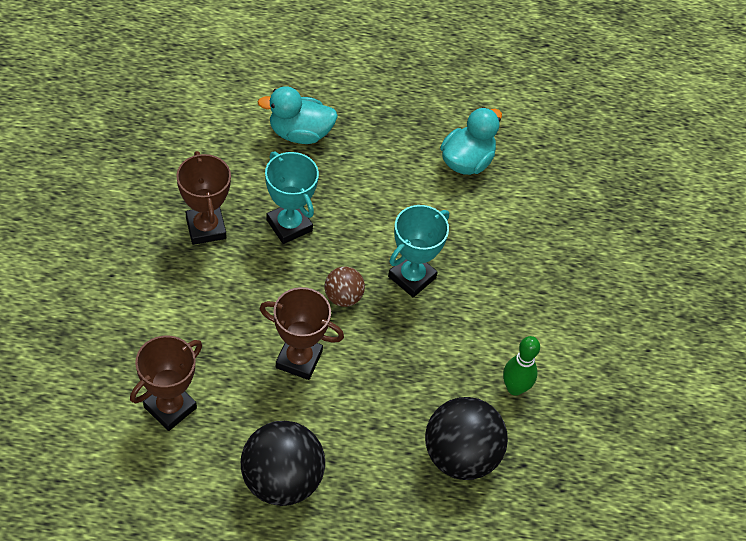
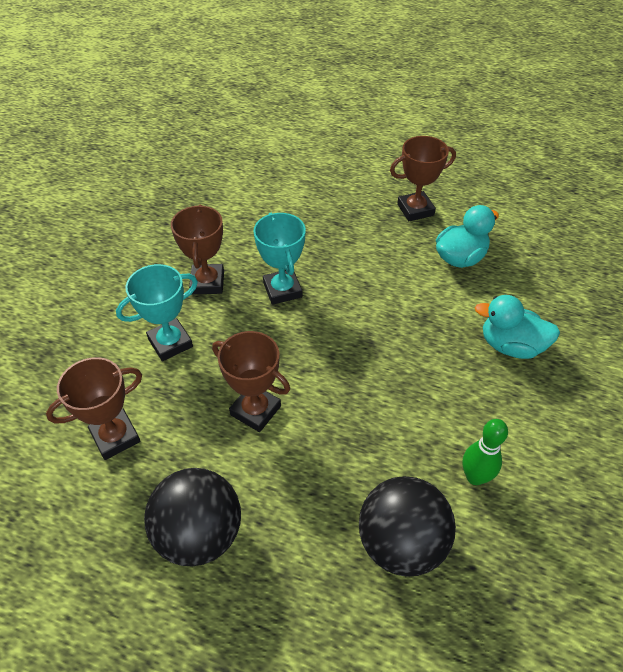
camera: 20 degrees right, 5 degrees down
(300, 133) = (313, 219): turquoise duck -> turquoise duck (511, 346)
(343, 297) = (315, 358): brown ball -> none
(409, 106) = (415, 210): none -> brown trophy
(412, 277) = (387, 350): turquoise trophy -> turquoise trophy (170, 343)

